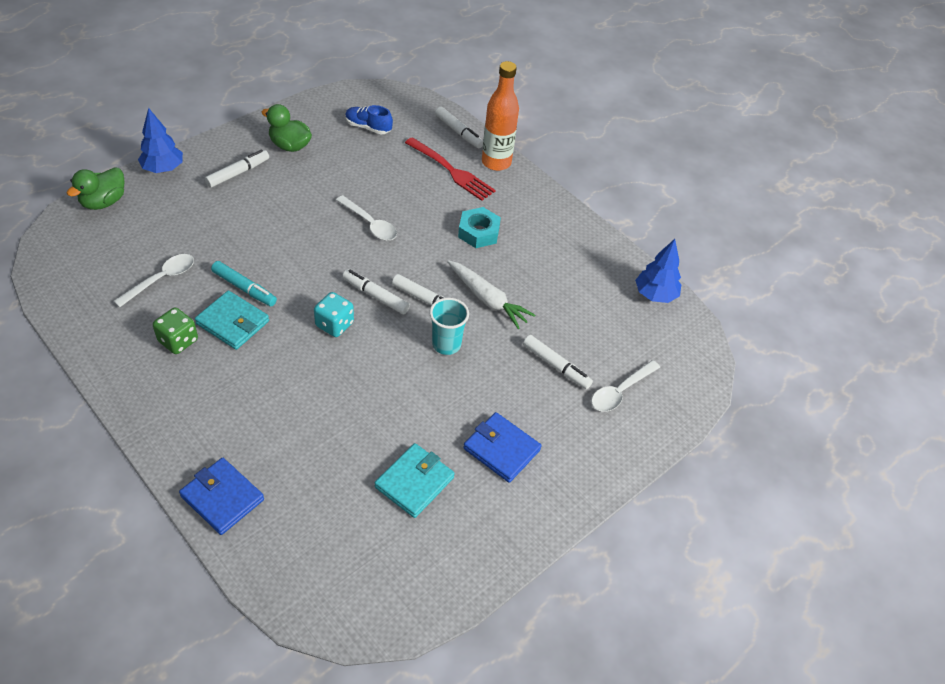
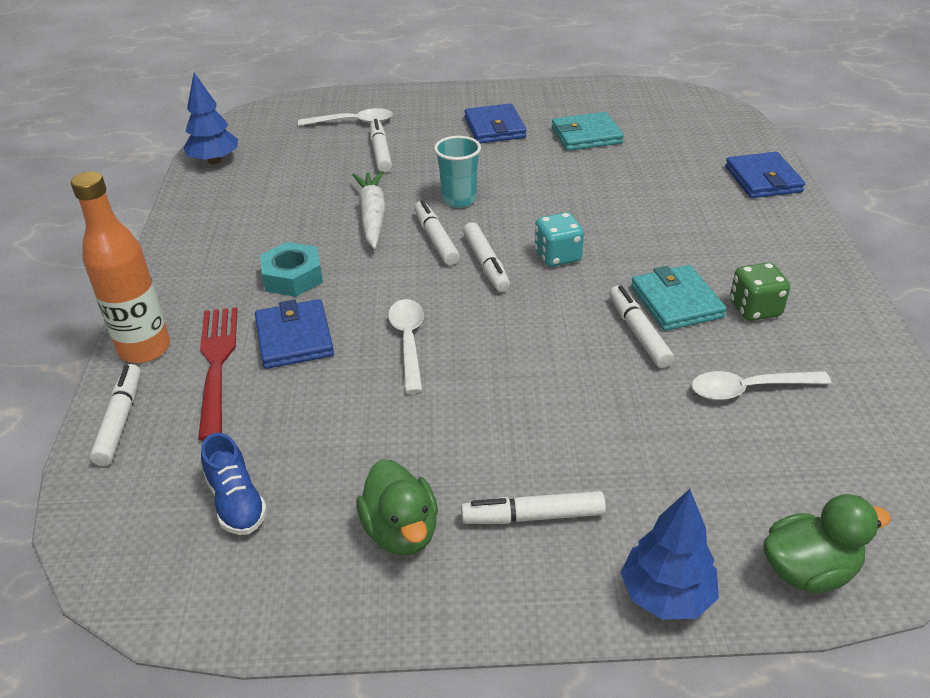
camera: 135 degrees left, 10 degrees down
(244, 288) = (638, 333): turquoise marker -> white marker
(431, 199) = (294, 338): none -> blue wallet

